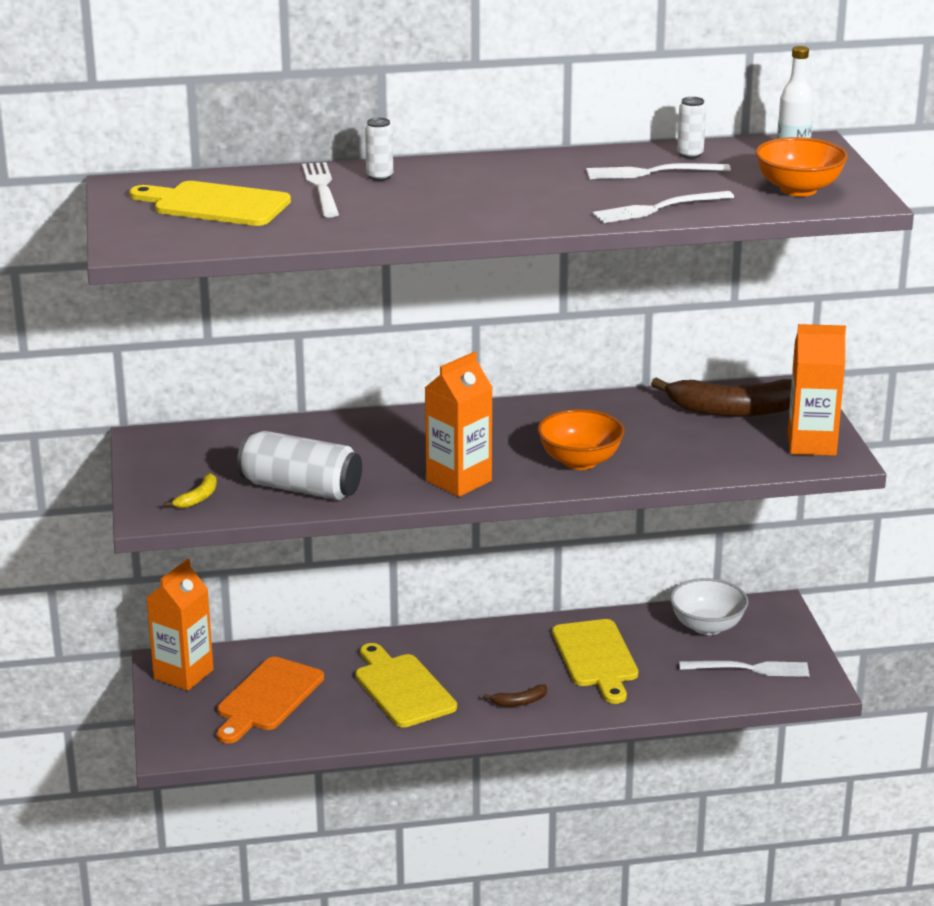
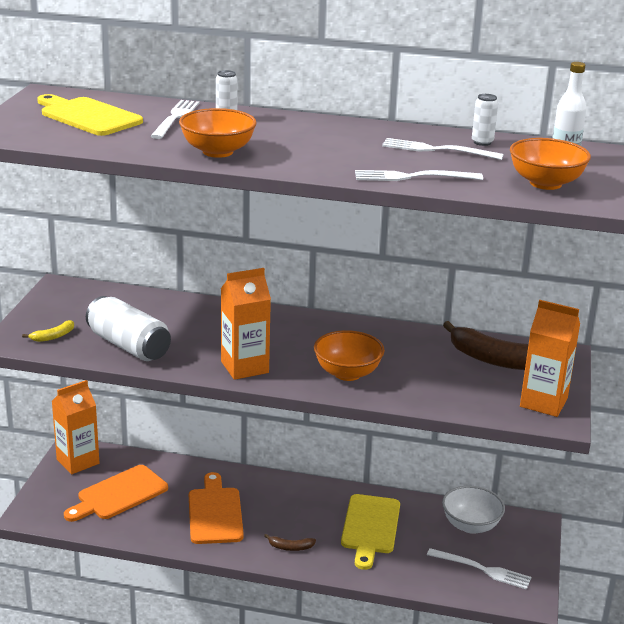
camera: 20 degrees right, 0 degrees up
(402, 688) = (215, 513): yellow cutting board -> orange cutting board
(419, 219) = (217, 152): none -> orange bowl

